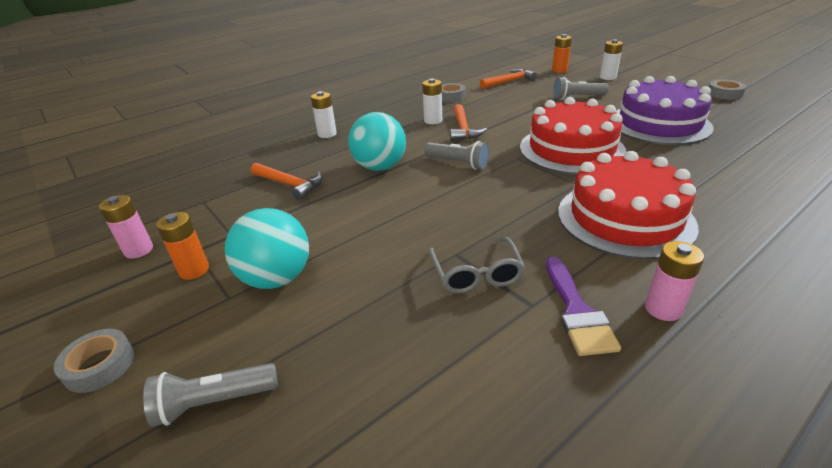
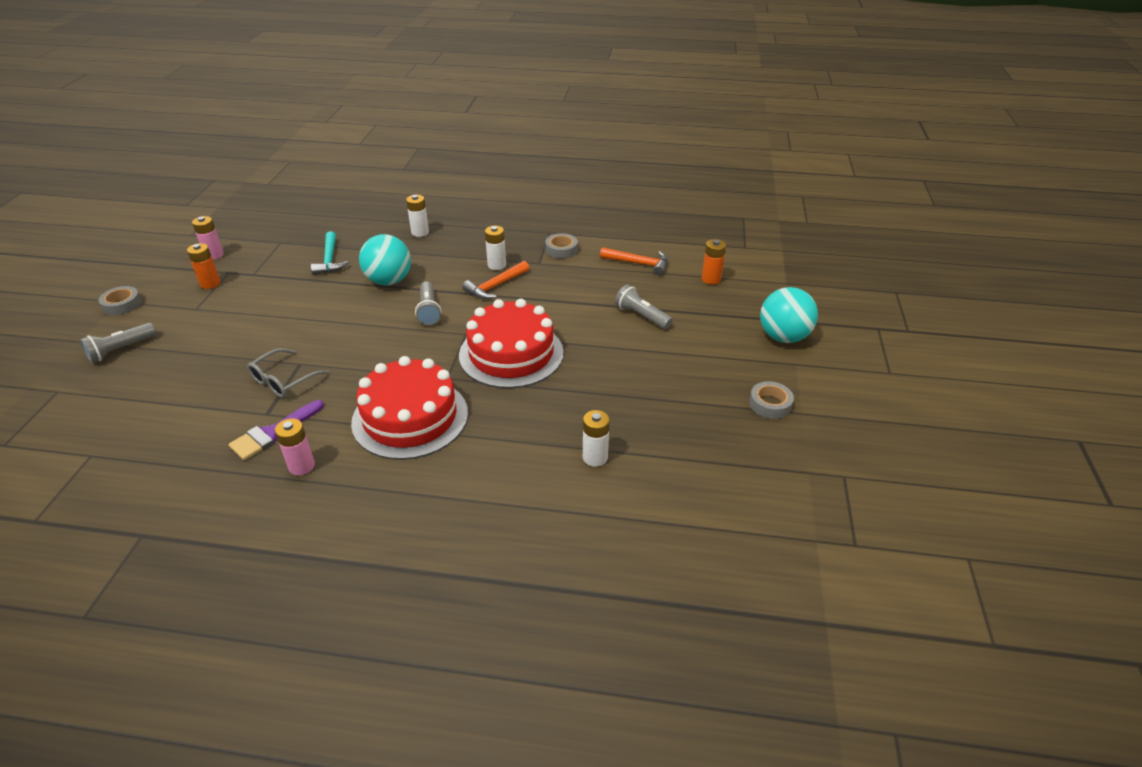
camera: 45 degrees right, 5 degrees up
(214, 402) = (121, 350): grey flashlight -> grey flashlight turned 75 degrees counterclockwise
(277, 278) = (224, 314): turquoise ball -> turquoise ball (783, 337)
(290, 184) = (330, 260): orange hammer -> turquoise hammer
(607, 77) = (727, 315): white battery -> white battery (595, 457)
(659, 124) = (625, 384): purple cake -> none

